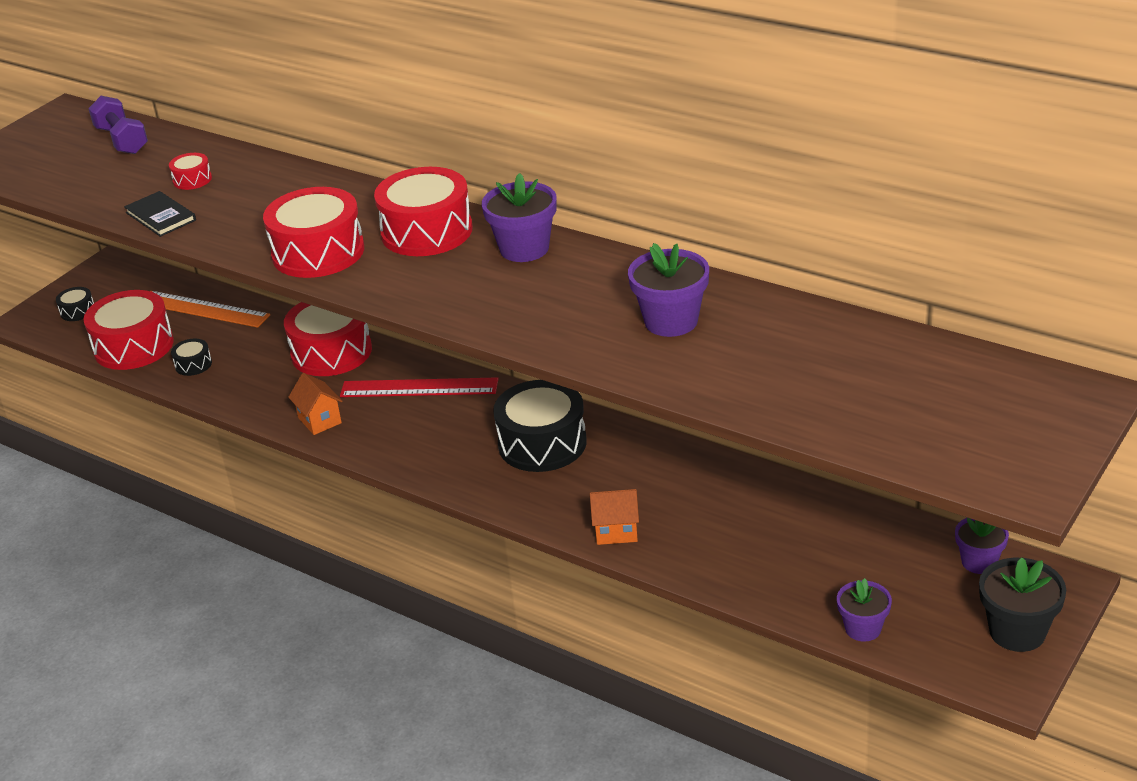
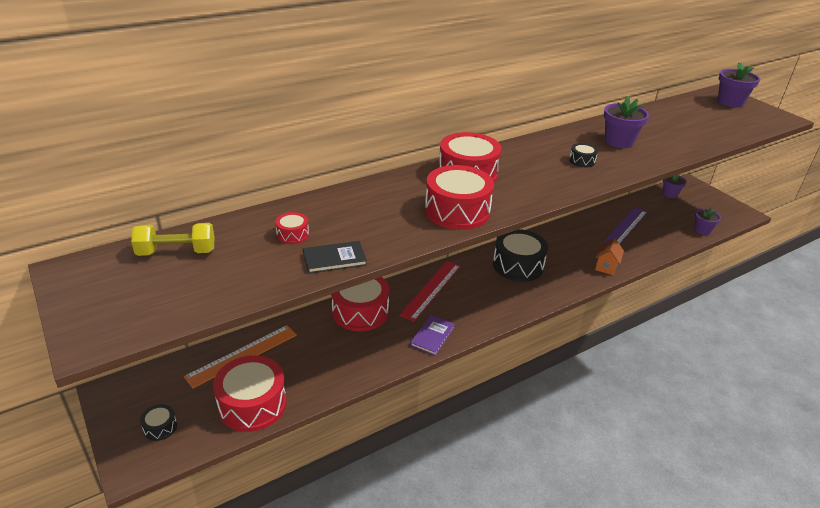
camera: 70 degrees left, 0 degrees up
(122, 140) = (176, 252): purple dumbbell -> yellow dumbbell
(193, 364) = (311, 377): black drum -> black drum (582, 161)
(319, 420) = (432, 336): orange house -> purple book
(524, 249) = (515, 154): purple flower pot -> purple flower pot (730, 102)
(771, 527) = (624, 228): none -> purple ruler
(1017, 632) = (715, 201): black flower pot -> none

